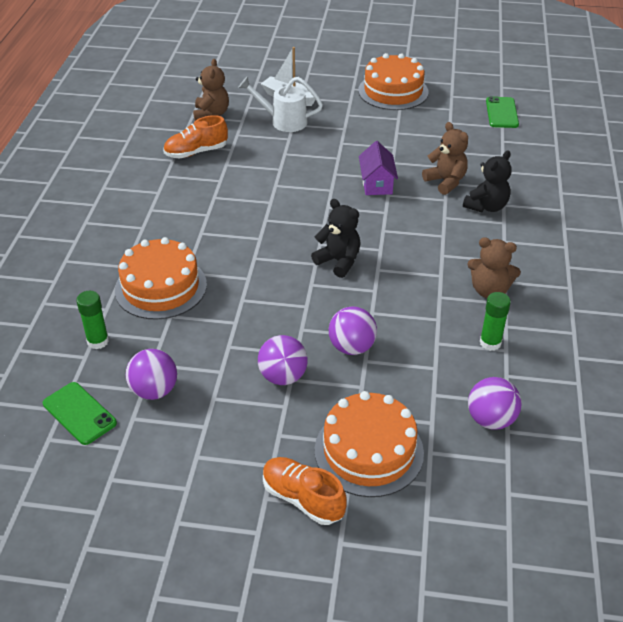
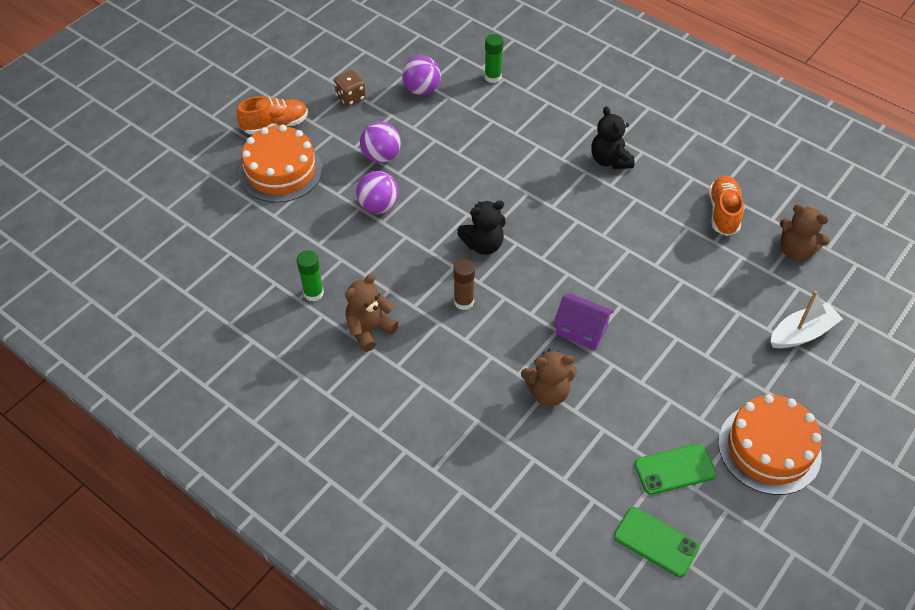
camera: 120 degrees right, 10 degrees up
(79, 413) = (430, 52): green phone -> green phone (675, 469)
(161, 287) = (529, 125): orange cake -> none
(207, 449) = (351, 98): none -> brown dice
(283, 121) = (749, 306): white watering can -> none
(408, 249) = (463, 301): none -> brown glue stick
(486, 206) = (483, 403): black teddy bear -> black teddy bear (610, 160)
(490, 419) = (246, 248): purple ball -> none

